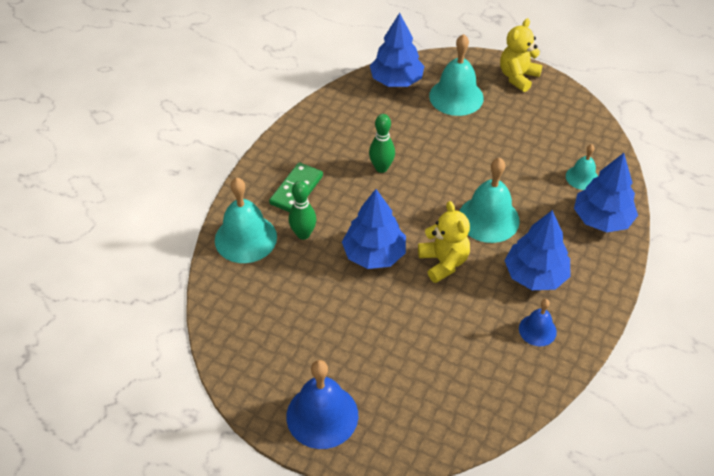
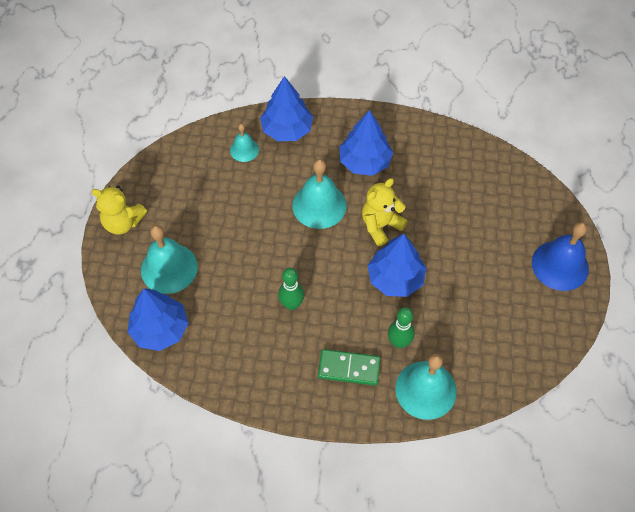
camera: 110 degrees left, 10 degrees up
(537, 330) = (416, 151): blue bell -> none

